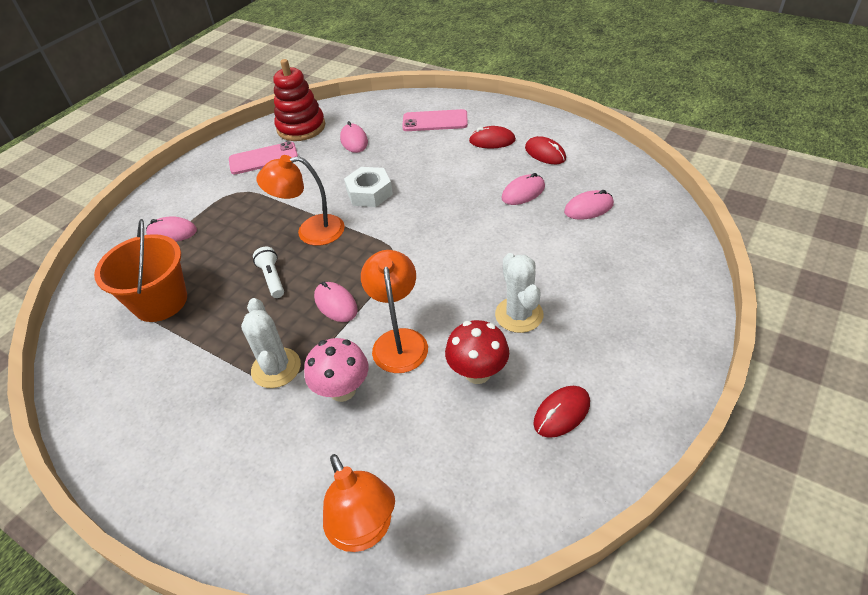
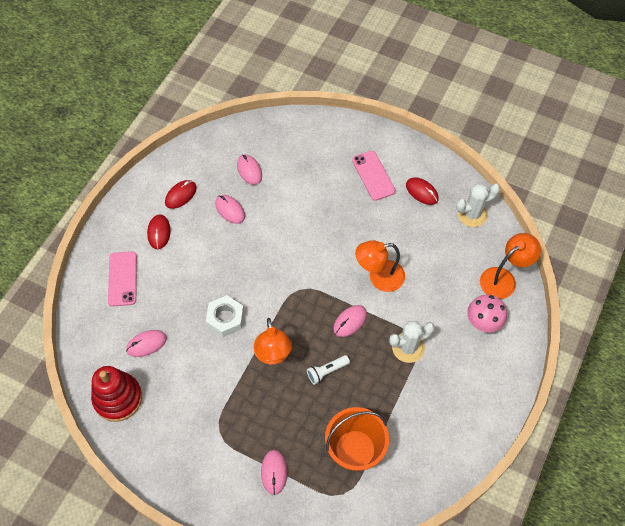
camera: 100 degrees left, 15 degrees up
(263, 159) = (168, 421): pink phone -> pink phone (373, 175)
(342, 390) = (420, 304): pink mushroom -> pink mushroom (483, 323)
(477, 373) = (399, 233): red mushroom -> none
(519, 315) = (352, 212): white cactus -> white cactus (472, 214)

